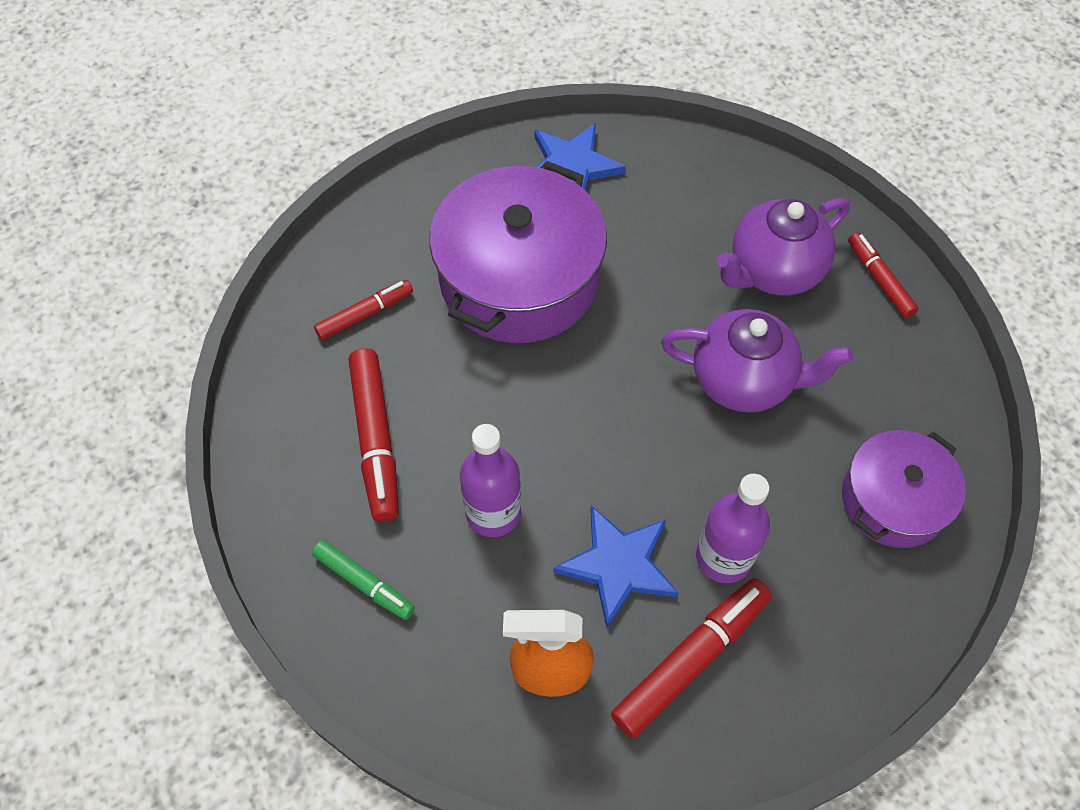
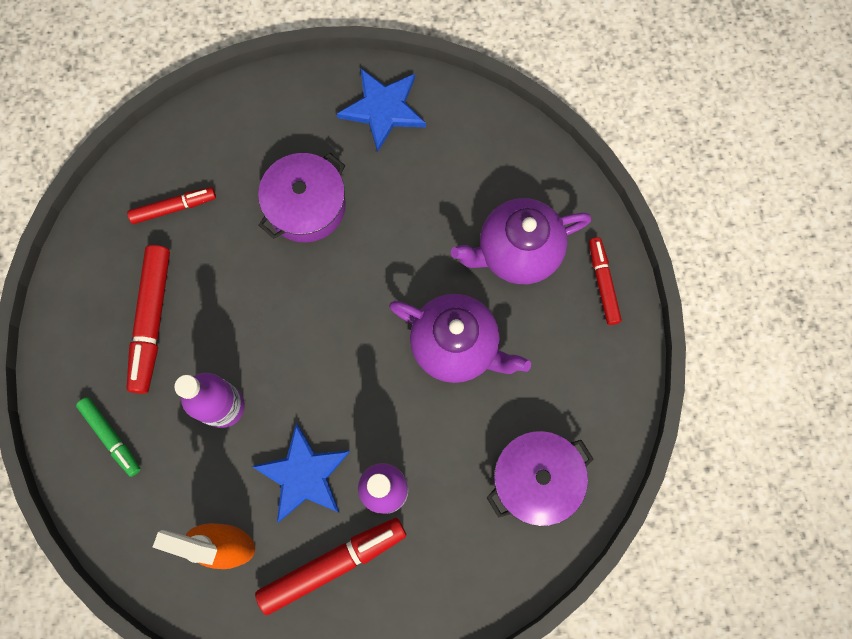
camera: 15 degrees right, 15 degrees up
(519, 278) = (306, 206): purple pot -> purple pot, size x0.59

